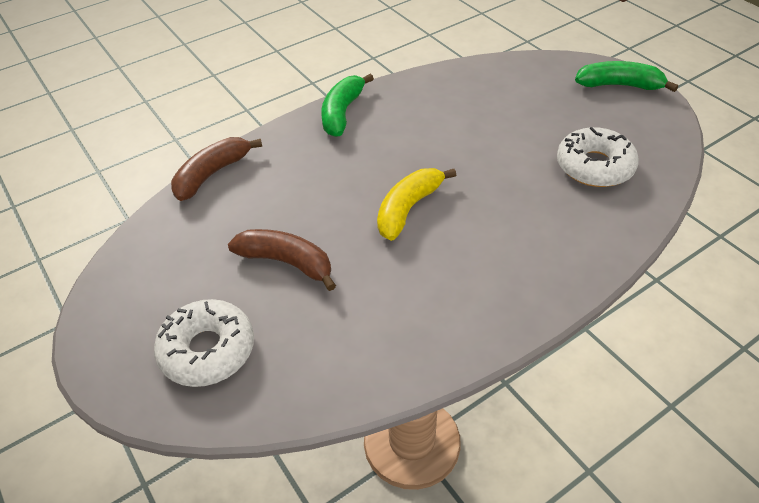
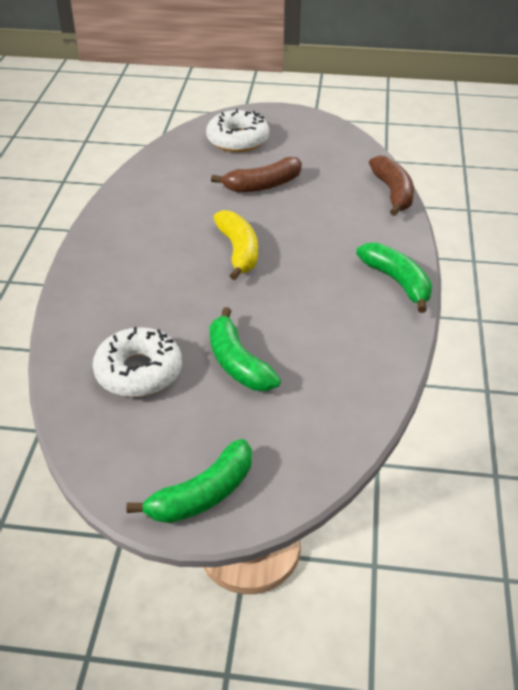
camera: 130 degrees right, 5 degrees down
(520, 131) = (237, 363): none -> green banana

